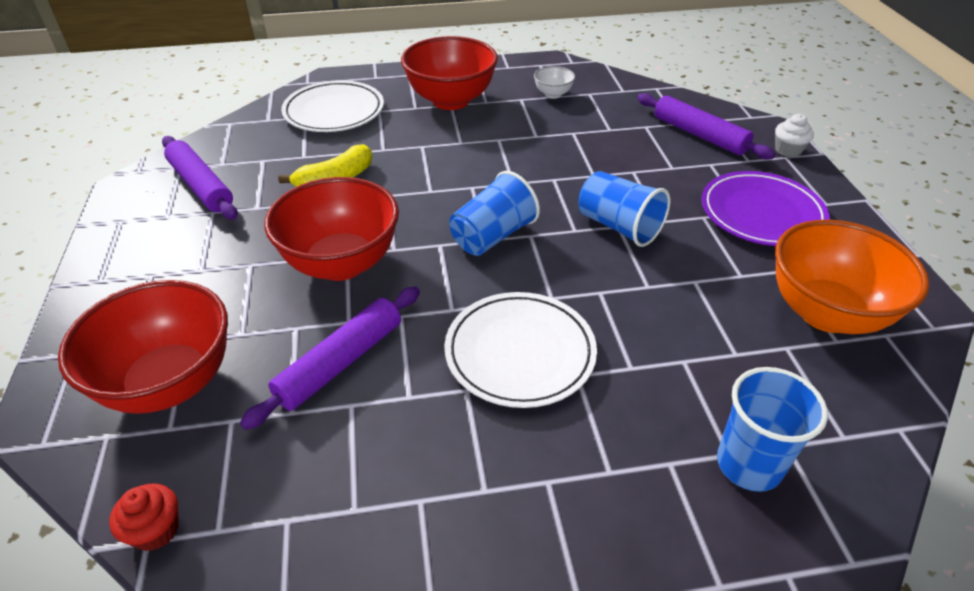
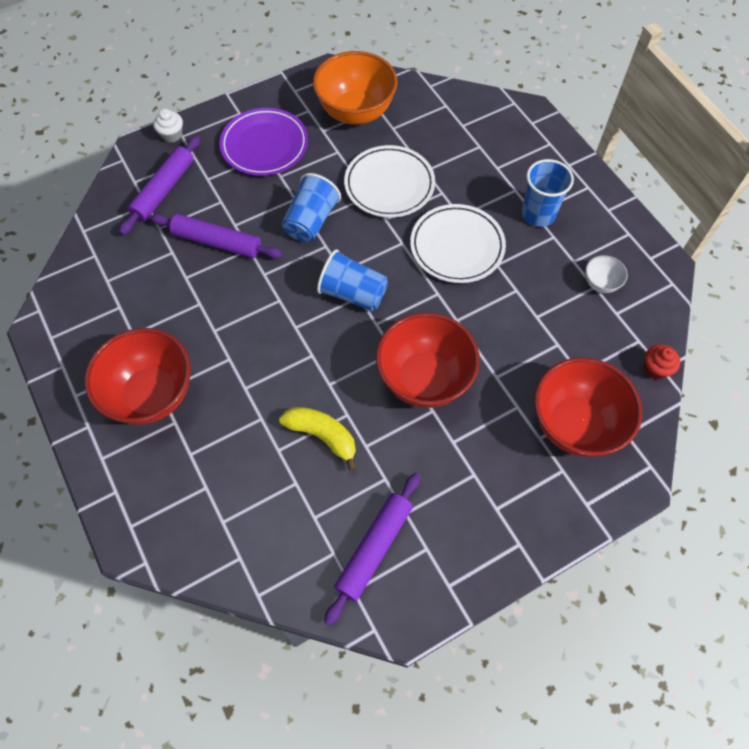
camera: 110 degrees left, 20 degrees up
(334, 112) = (204, 497): white plate -> white plate (389, 185)
(340, 362) = (511, 336): purple rolling pin -> purple rolling pin (217, 242)
(553, 94) = (116, 309): white bowl -> white bowl (600, 283)
(749, 464) = (482, 138): blue cup -> blue cup (538, 214)

